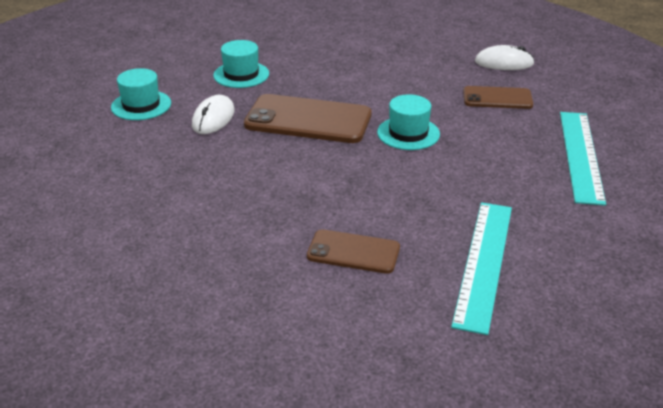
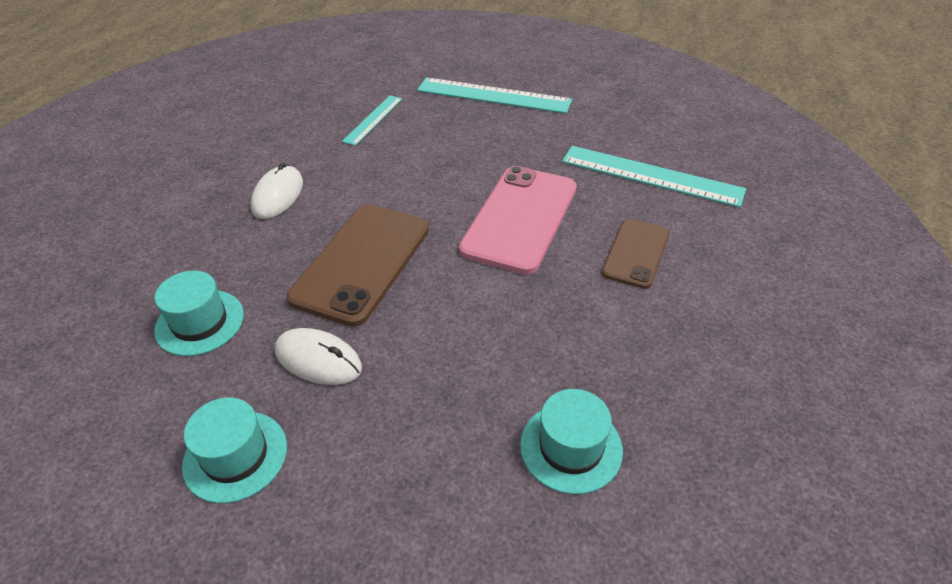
camera: 80 degrees left, 10 degrees up
(383, 185) = (520, 218): none -> pink phone
(408, 133) = (422, 187): turquoise hat -> turquoise hat (571, 447)
(497, 98) = (373, 120): brown phone -> turquoise ruler
(504, 63) = (299, 102): white mouse -> white mouse (278, 195)

